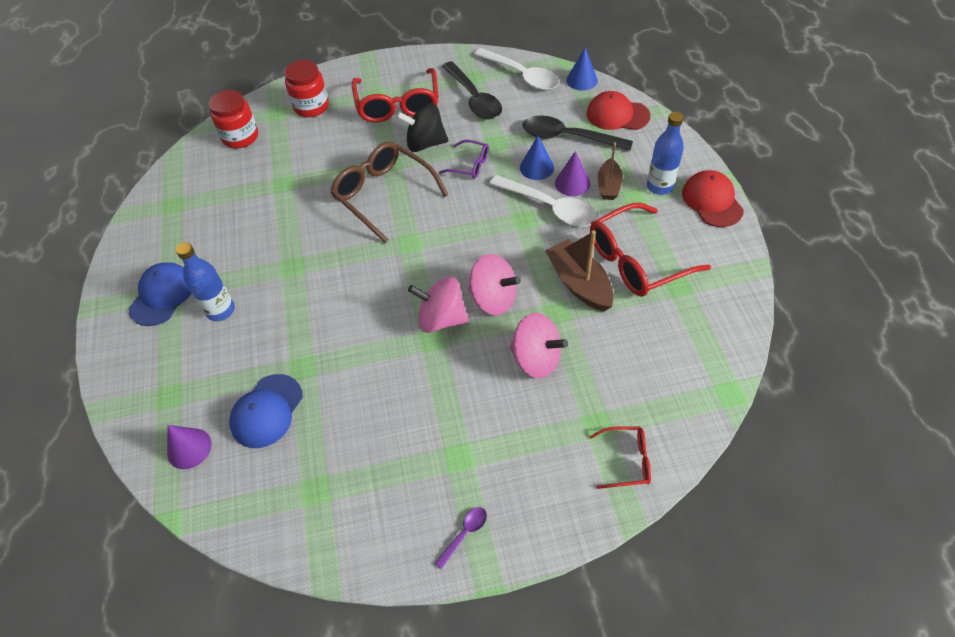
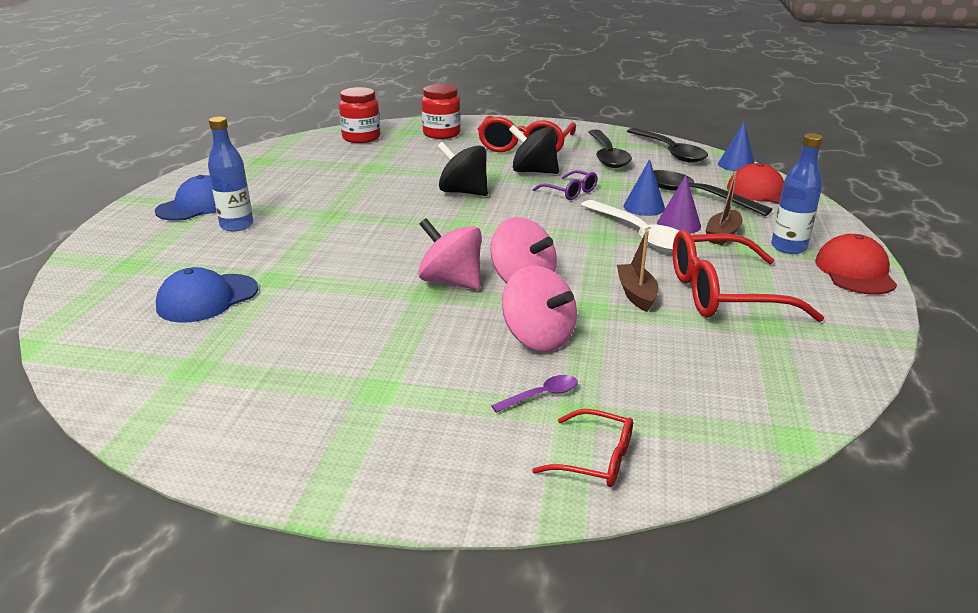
camera: 20 degrees right, 25 degrees down
(189, 448) = (107, 303): purple cone -> none
(383, 195) = (463, 192): brown glasses -> black spinning top
(464, 534) = (323, 460): purple spoon -> purple spoon (541, 395)
(521, 75) = (669, 152): white spoon -> black spoon
(579, 283) = (636, 294): brown boat -> brown boat, size x0.64

